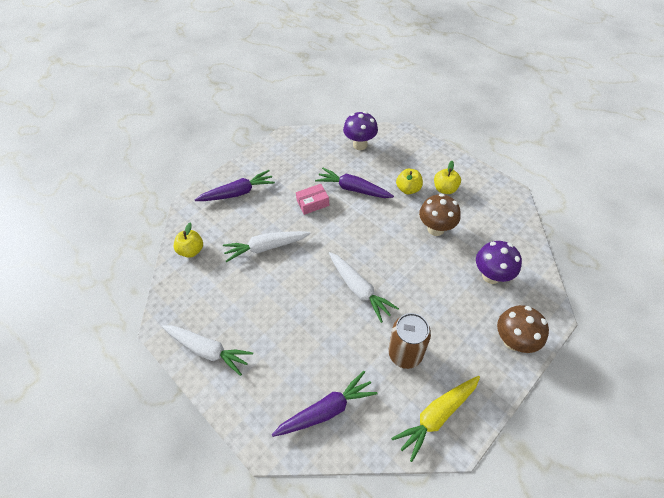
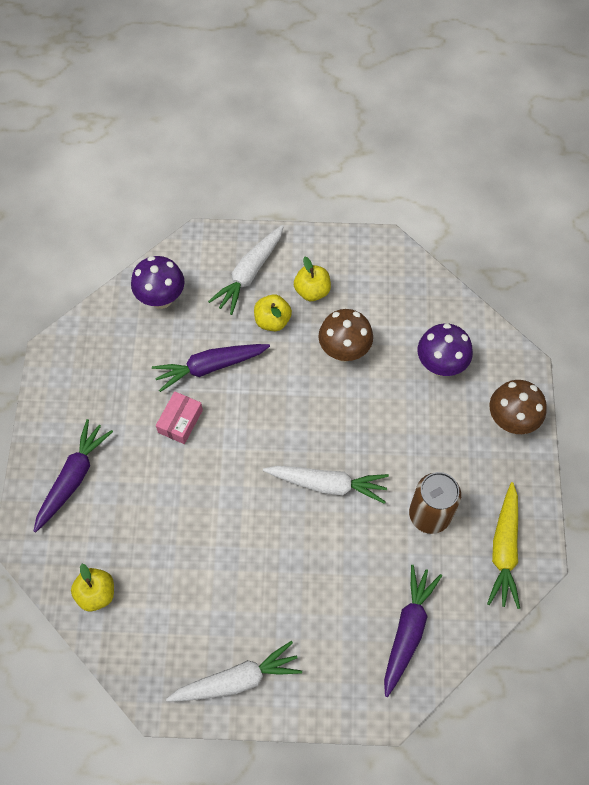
camera: 45 degrees left, 10 degrees up
(266, 247) = (181, 518): white carrot -> white carrot (249, 273)

